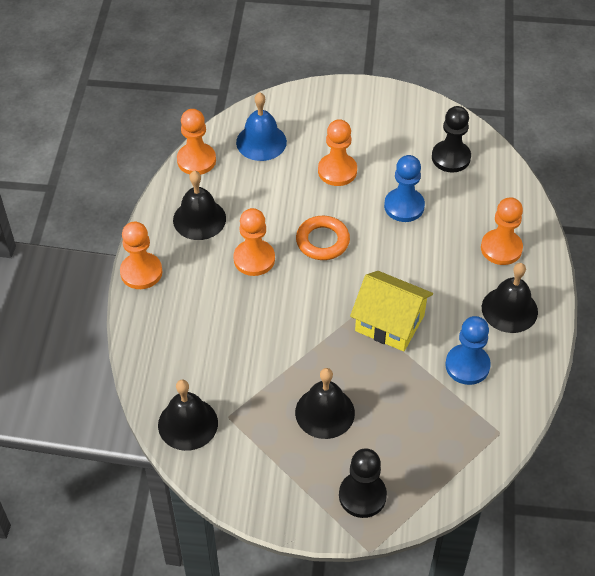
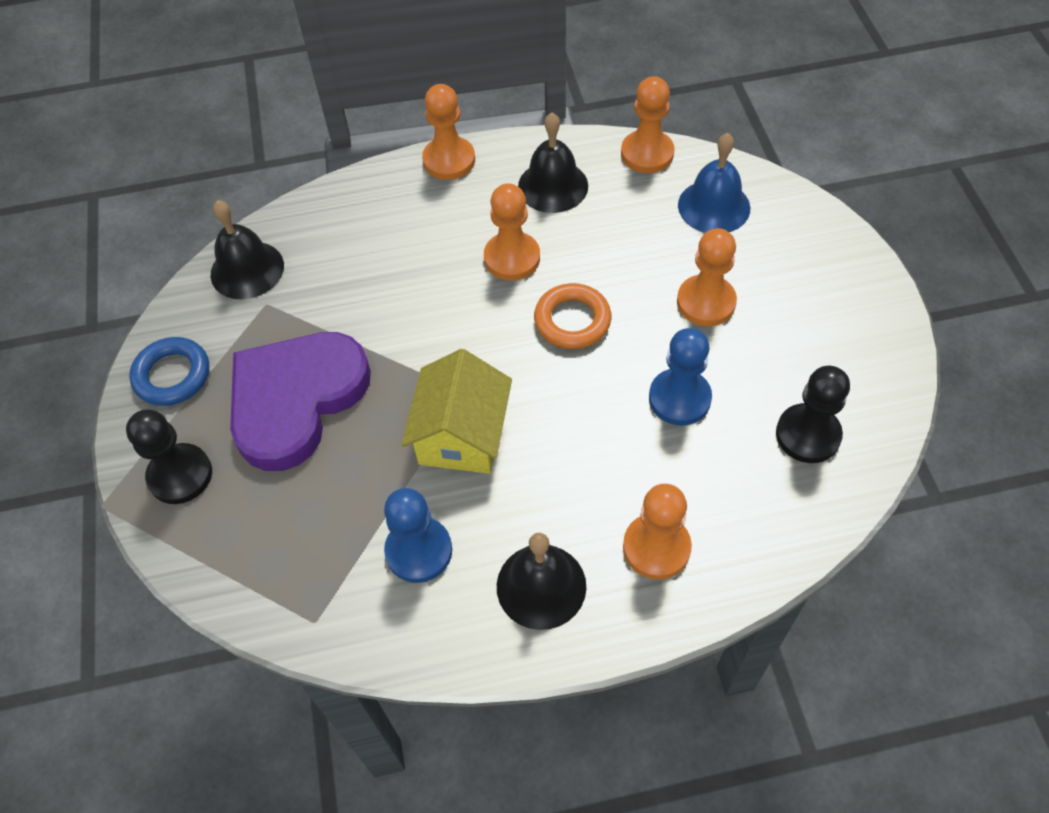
camera: 75 degrees right, 5 degrees up
(270, 489) = (172, 375): none -> blue ring
(325, 412) = (296, 400): black bell -> purple heart

